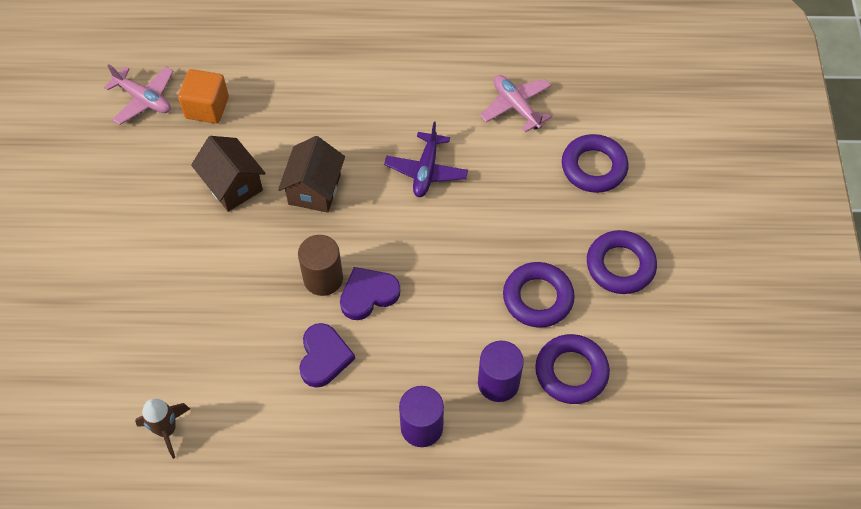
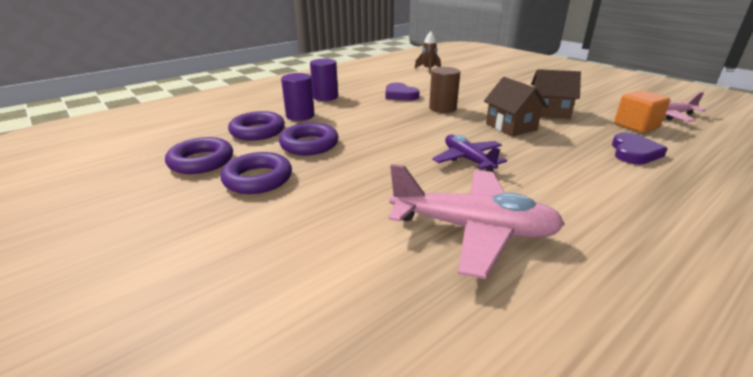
camera: 140 degrees right, 30 degrees down
(368, 295) = (411, 112): purple heart -> purple heart (634, 152)
(516, 106) = (473, 229): pink plane -> pink plane, size x1.68
(594, 167) = (340, 223): purple ring -> purple ring (201, 161)

